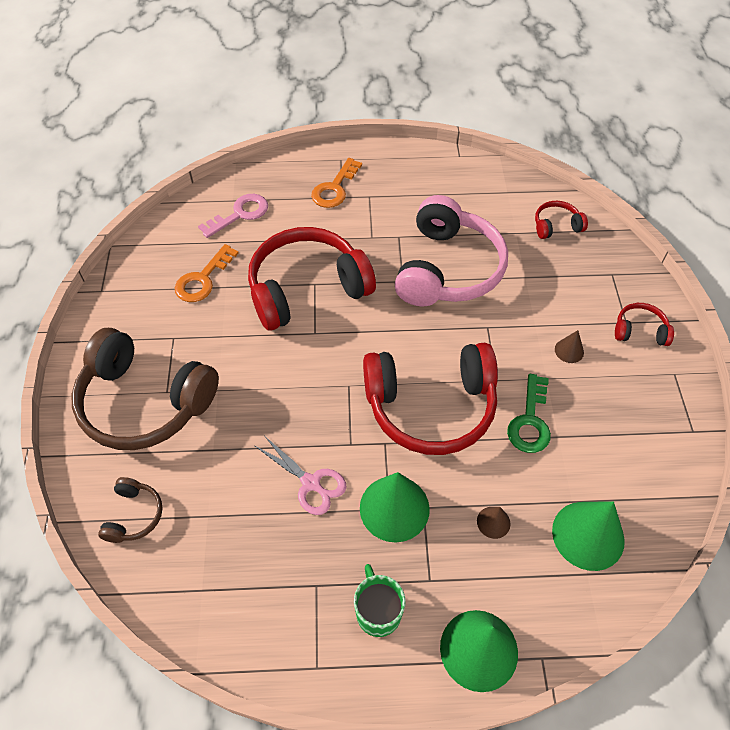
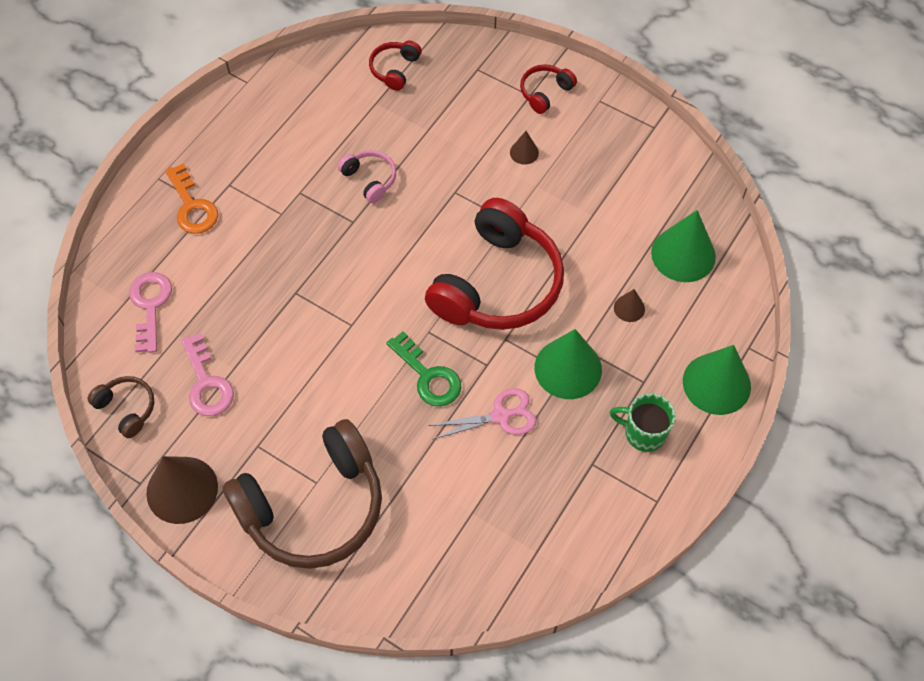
camera: 55 degrees left, 5 degrees up
(110, 316) = (182, 489): none -> brown cone
(134, 515) = (427, 572): brown headphones -> brown headphones (127, 408)
(203, 279) = (206, 383): orange key -> pink key
(307, 289) = (296, 302): red headphones -> none
(447, 269) = (370, 179): pink headphones -> pink headphones, size x0.44
(530, 421) = (564, 224): green key -> green key (428, 376)

